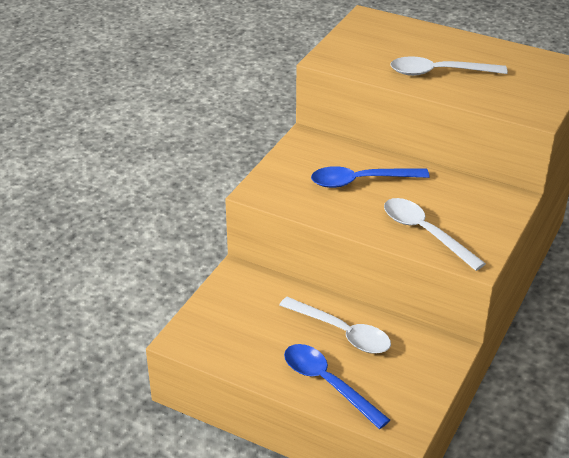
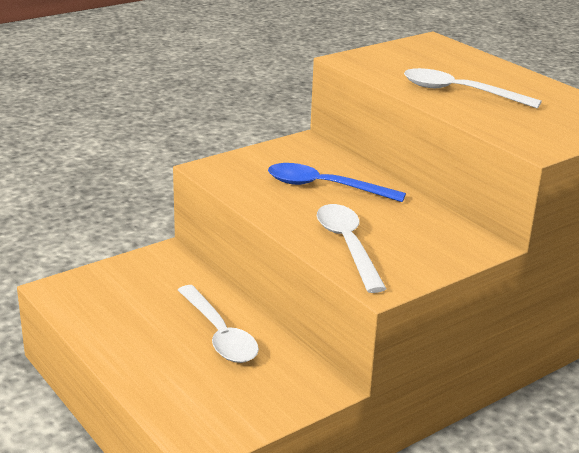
camera: 25 degrees right, 10 degrees down
(327, 383) = (157, 373): blue spoon -> none

